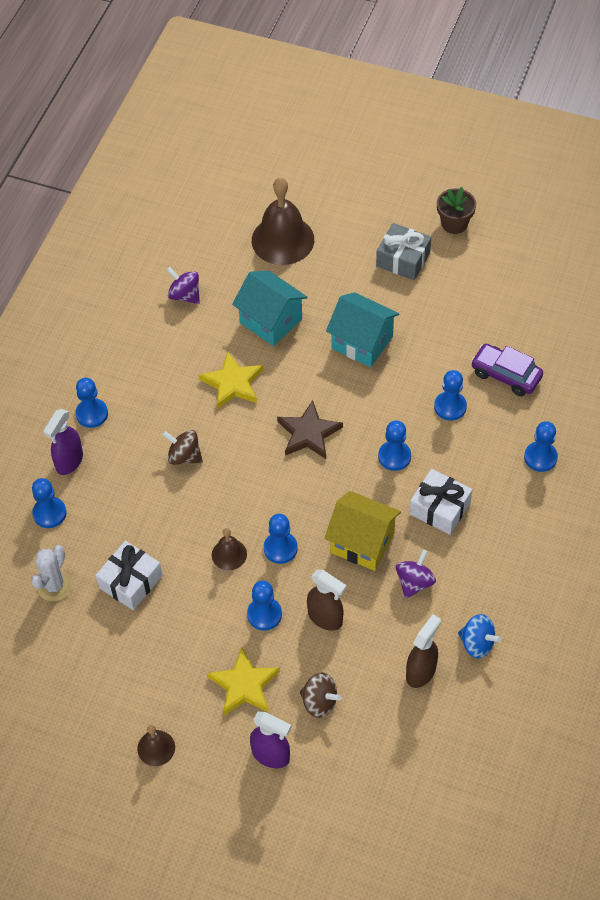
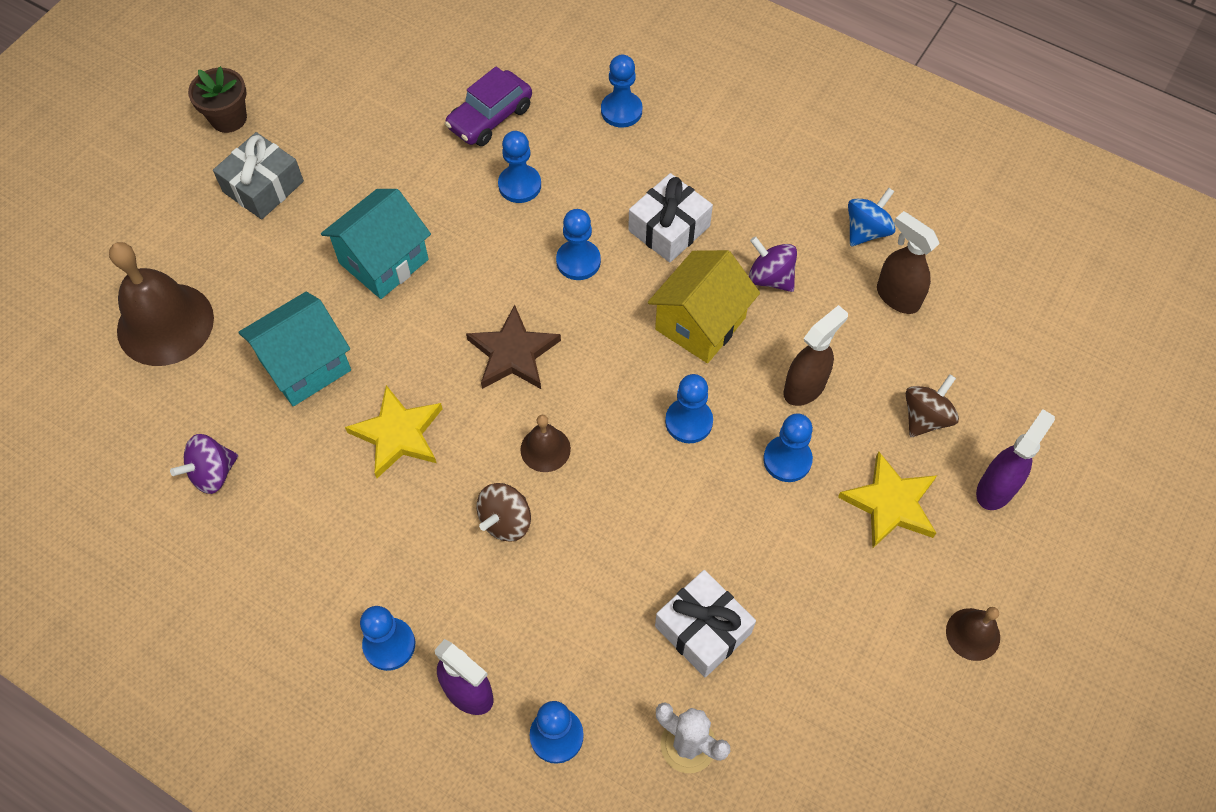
camera: 80 degrees left, 5 degrees up
(229, 554) = (684, 488): brown bell -> brown bell (545, 449)

